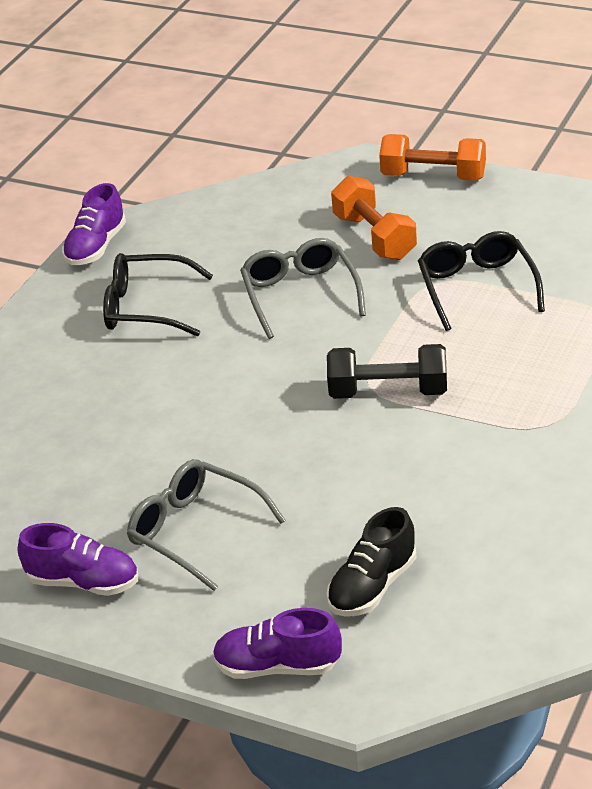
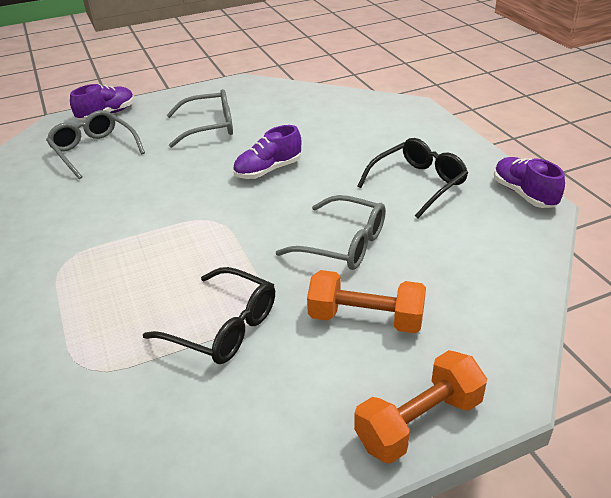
camera: 130 degrees right, 0 degrees up
(84, 582) = (230, 95): purple shoe -> purple shoe (268, 170)
(372, 586) = (94, 150): black shoe -> grey glasses
(388, 392) = (195, 224): black dumbbell -> none

